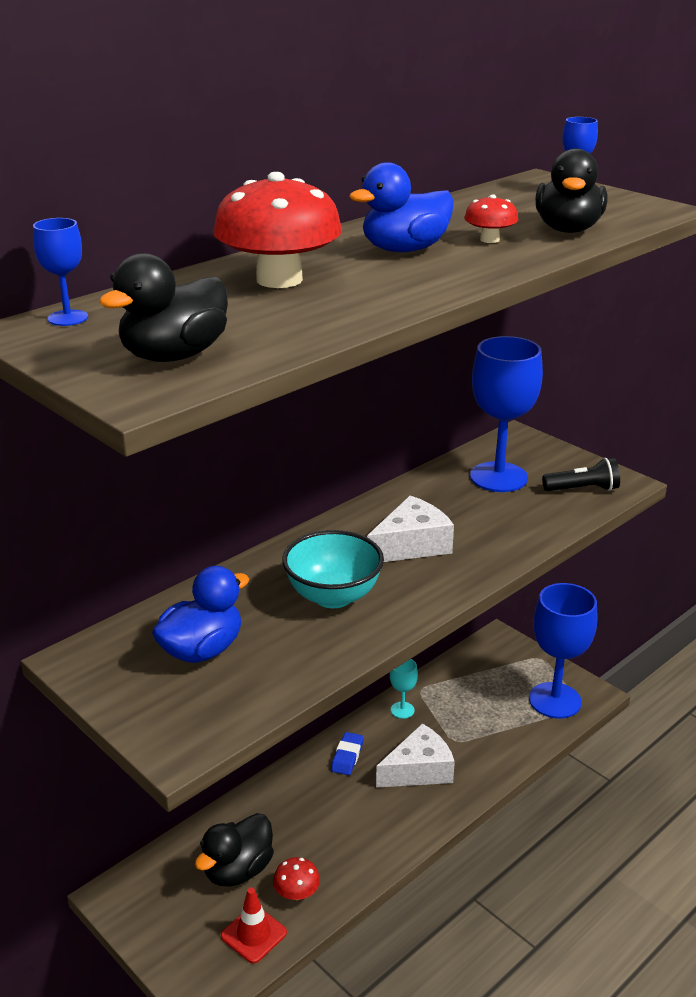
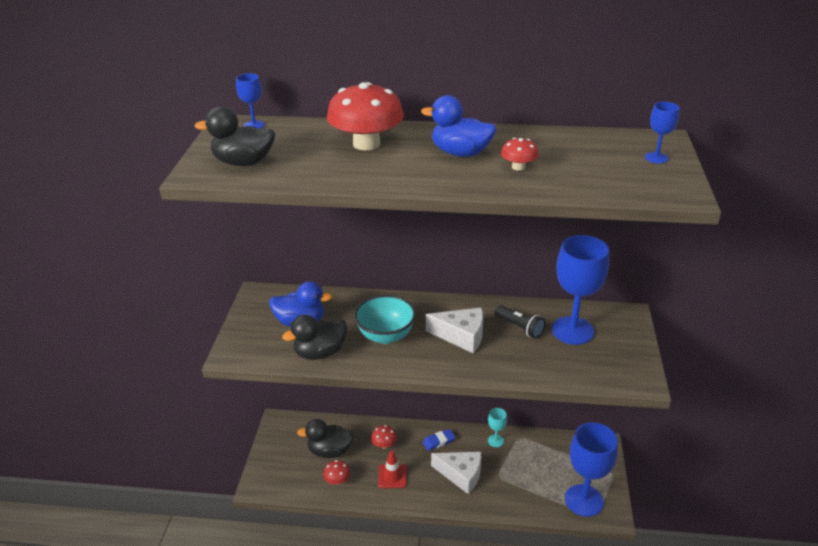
camera: 50 degrees right, 5 degrees up
(253, 934) = (301, 481): red traffic cone -> red traffic cone (392, 476)
(292, 808) = (384, 444): none -> red mushroom
(568, 230) = (579, 181): black duck -> black duck (320, 353)
(582, 489) = (608, 368): black flashlight -> black flashlight (519, 327)

